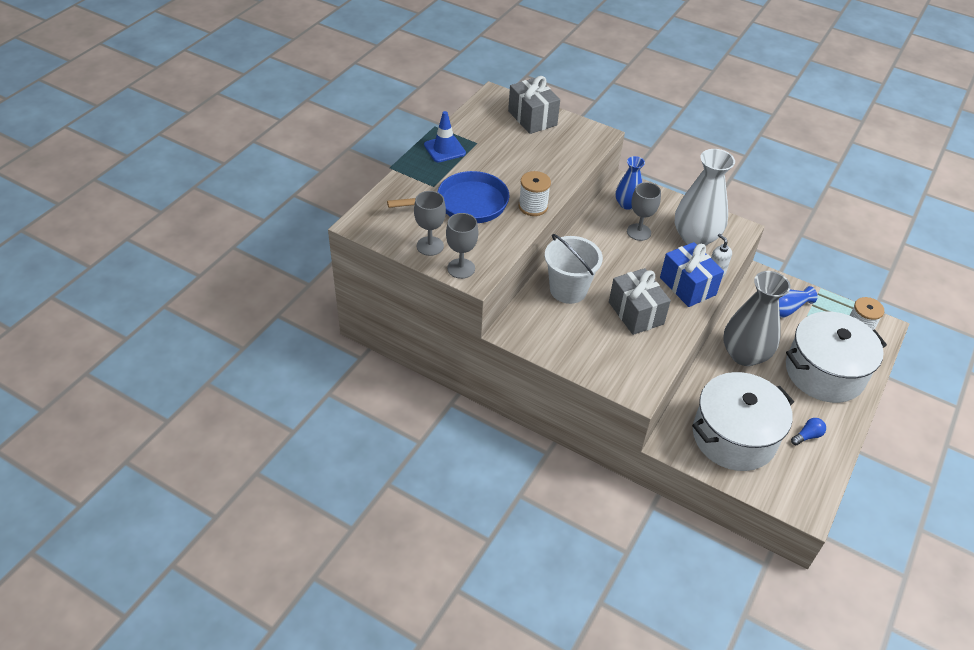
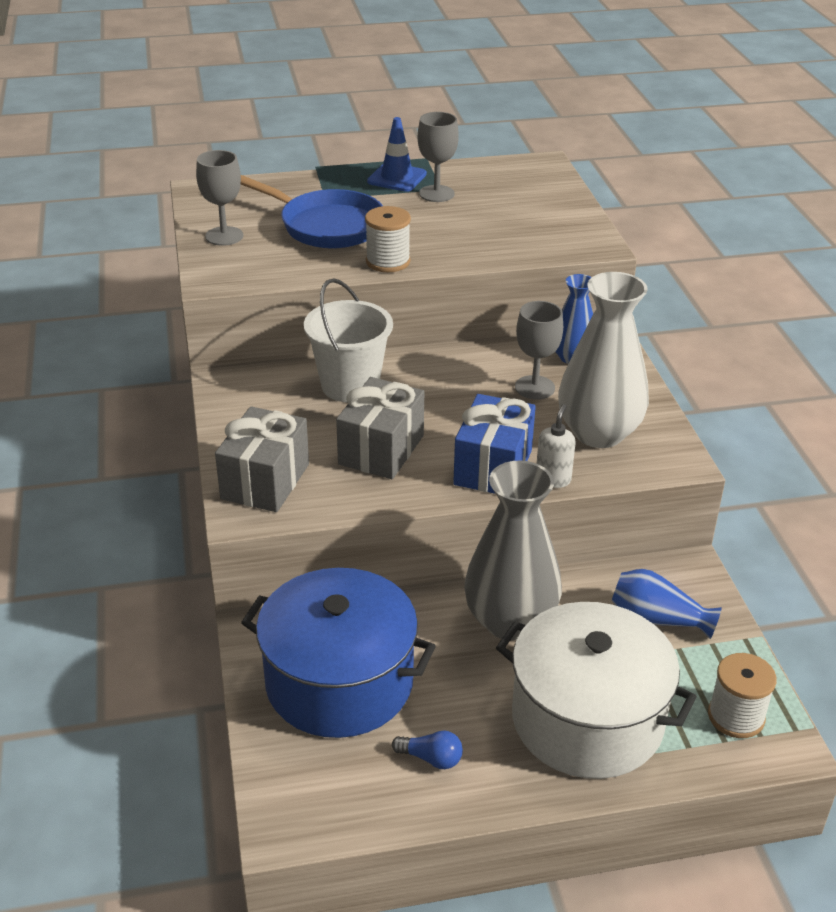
camera: 50 degrees right, 10 degrees down
(461, 268) = (214, 266): grey goblet -> grey goblet (436, 194)
(532, 118) = (545, 198): grey gift -> grey gift (265, 481)
(734, 436) = (339, 682): white pot -> blue pot

